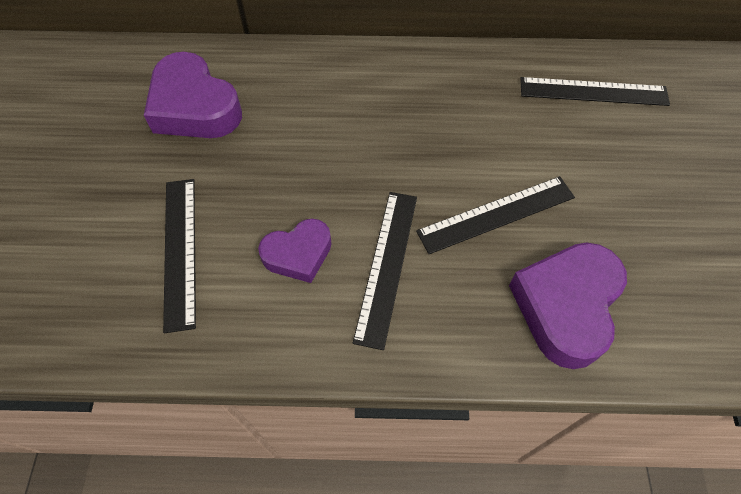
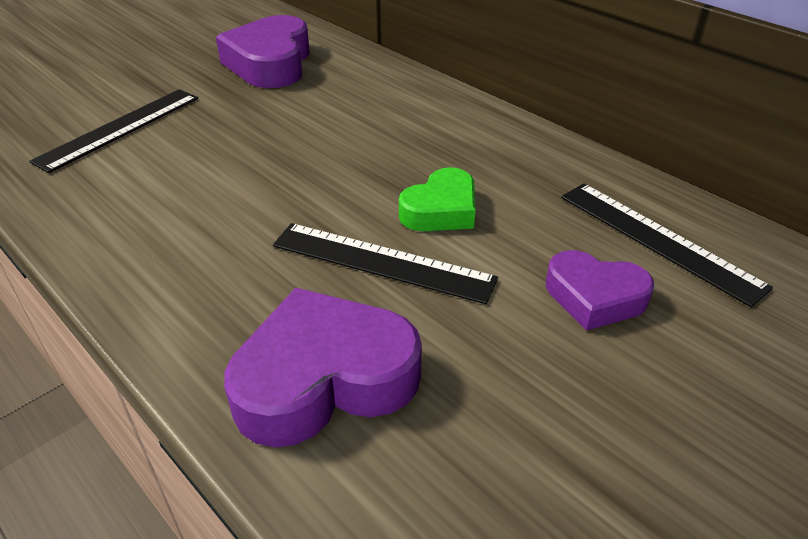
camera: 45 degrees right, 20 degrees down
(298, 254) = (182, 179): purple heart -> purple heart (594, 297)
(387, 266) = (228, 230): black ruler -> none
(477, 153) = (441, 210): none -> green heart

